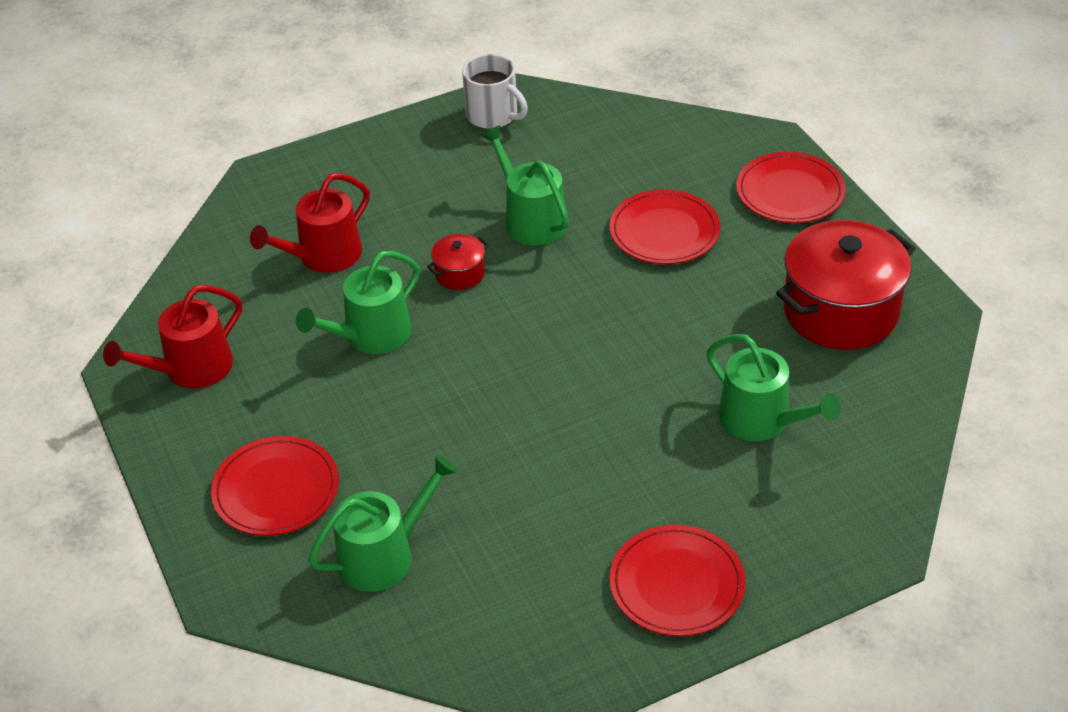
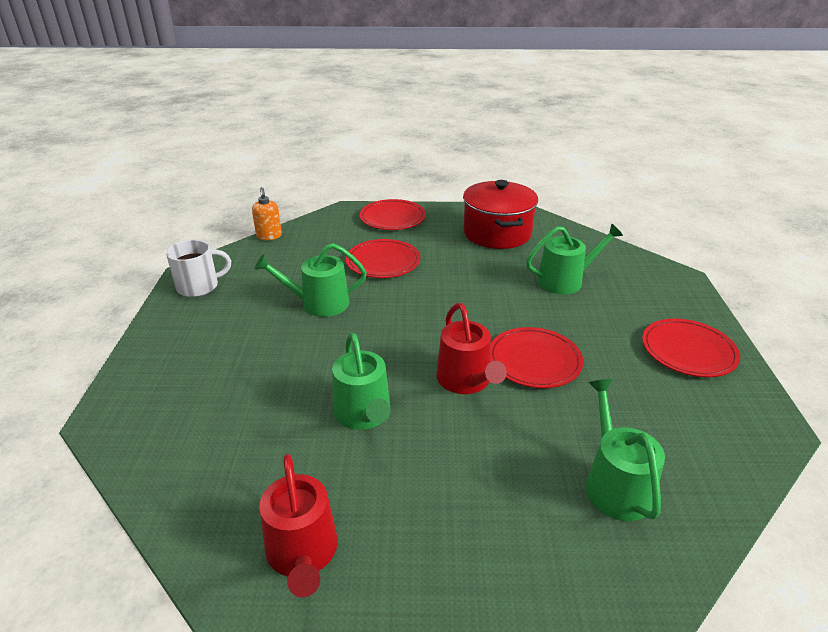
camera: 65 degrees left, 10 degrees down
(276, 490) = (505, 534): red plate -> red plate (534, 360)
(324, 256) = (246, 413): red watering can -> red watering can (466, 380)
(459, 273) = (339, 349): red pot -> none
(641, 109) = (269, 236): none -> orange soap dispenser

